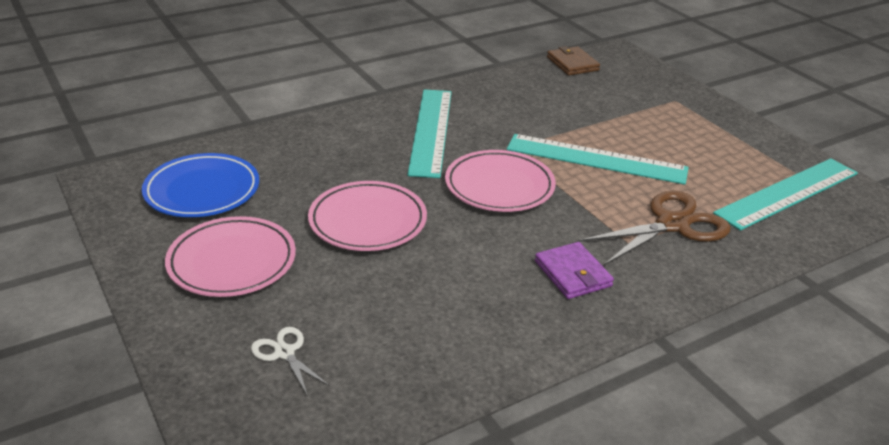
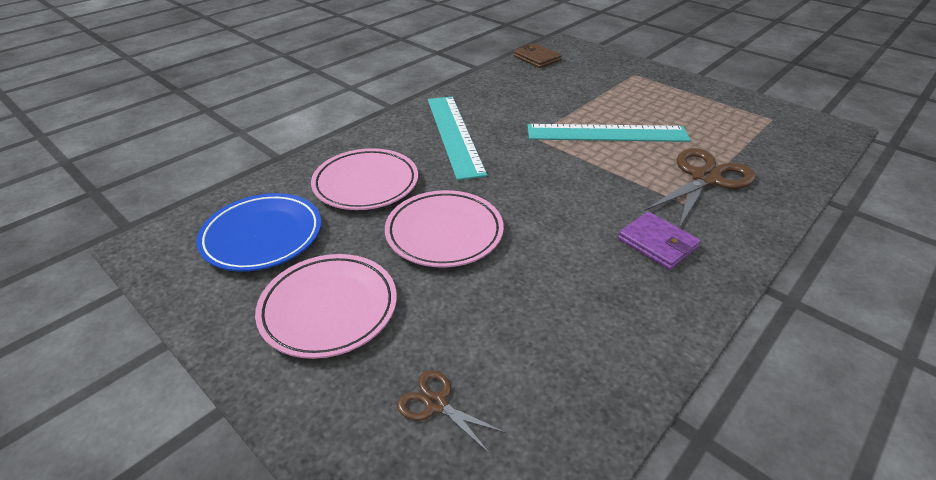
camera: 15 degrees left, 5 degrees up
(284, 353) = (436, 404): white scissors -> brown scissors
(499, 186) = (543, 173): pink plate -> pink plate (366, 184)
(787, 193) = (769, 133): turquoise ruler -> none

